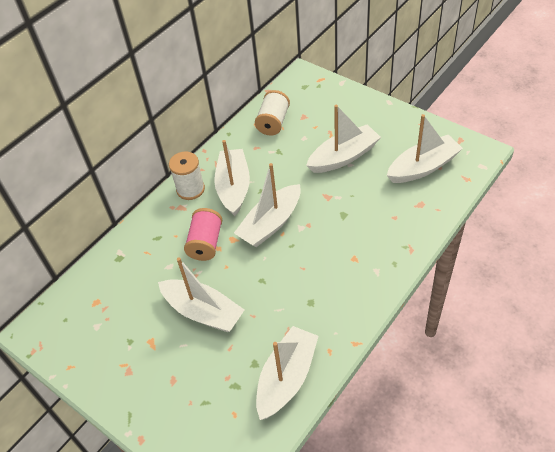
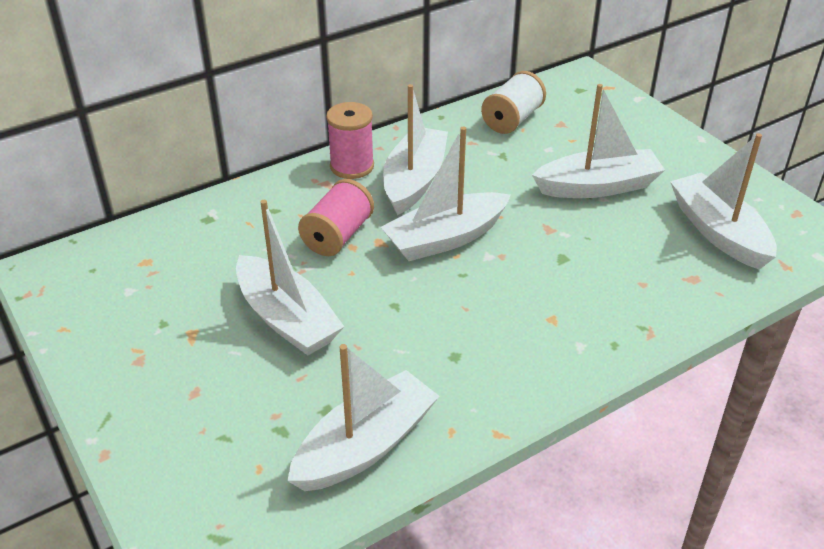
camera: 15 degrees right, 10 degrees down
(190, 189) = (352, 166): white spool -> pink spool
(423, 167) = (718, 232): white boat -> white boat turned 105 degrees counterclockwise

